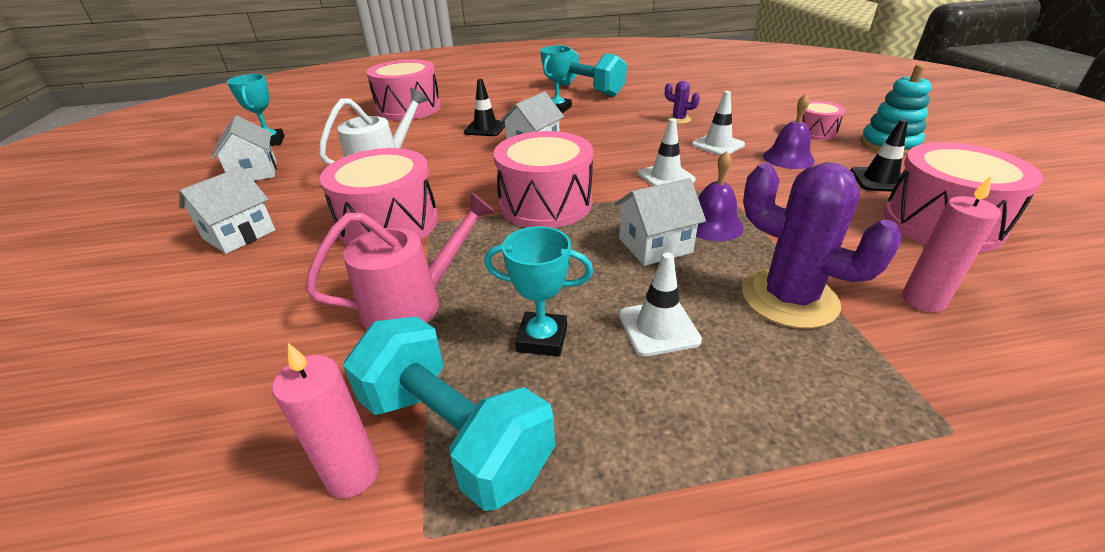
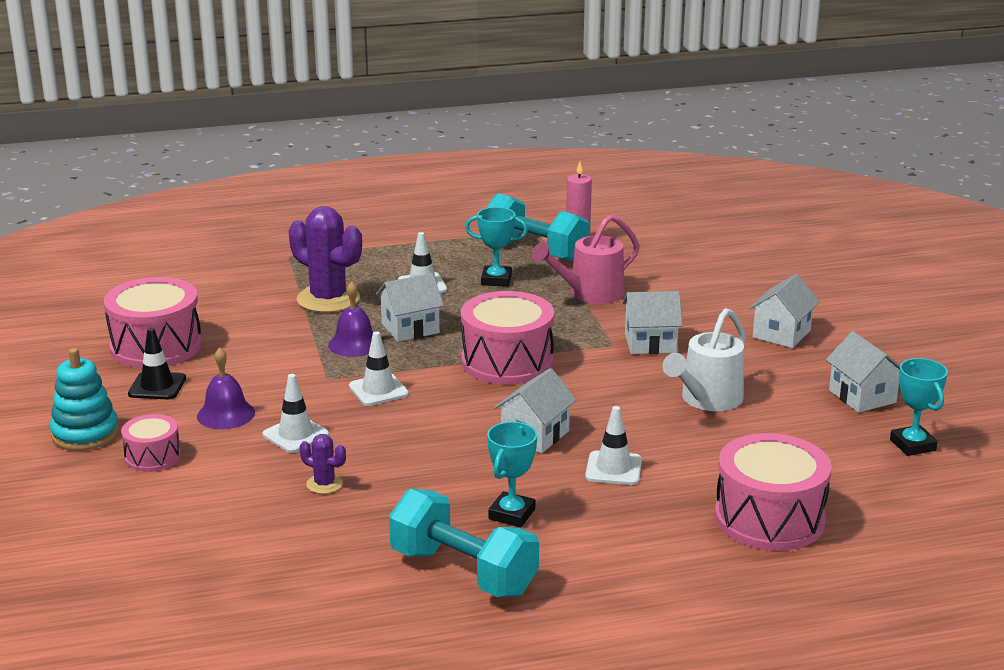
camera: 175 degrees right, 10 degrees down
(389, 224) = (650, 343): pink drum -> white house
(485, 128) = (613, 469): black traffic cone -> white traffic cone
(923, 300) = (240, 299): pink candle -> none

